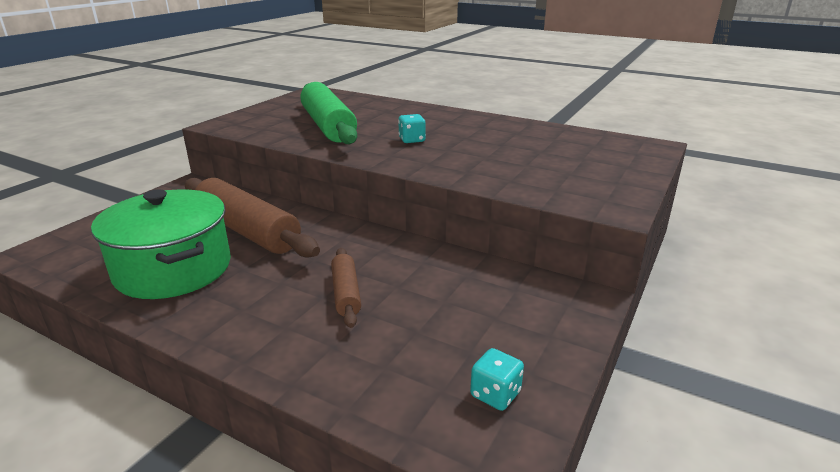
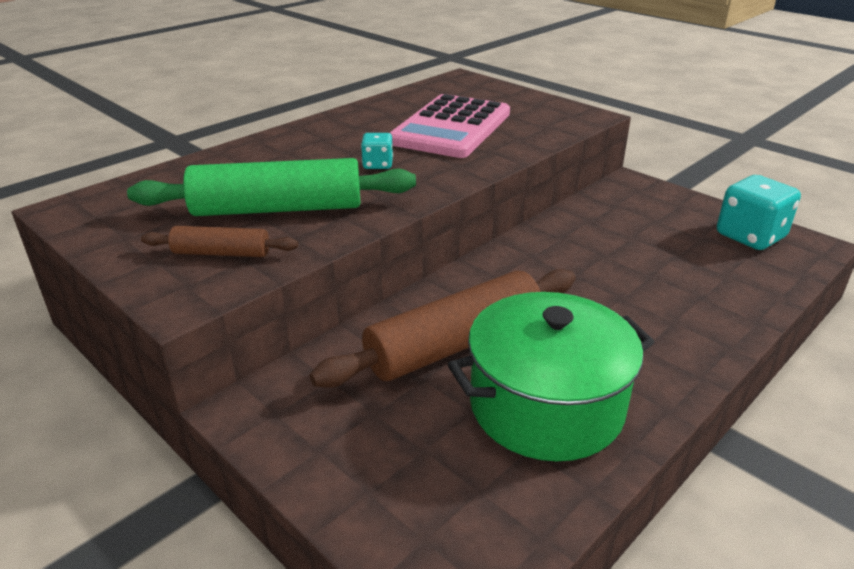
camera: 75 degrees left, 5 degrees up
(346, 293) = (616, 283): brown rolling pin -> brown rolling pin (221, 253)
(495, 394) = (750, 236): turquoise dice -> turquoise dice, size x1.86
(510, 153) = (451, 128): none -> pink calculator

